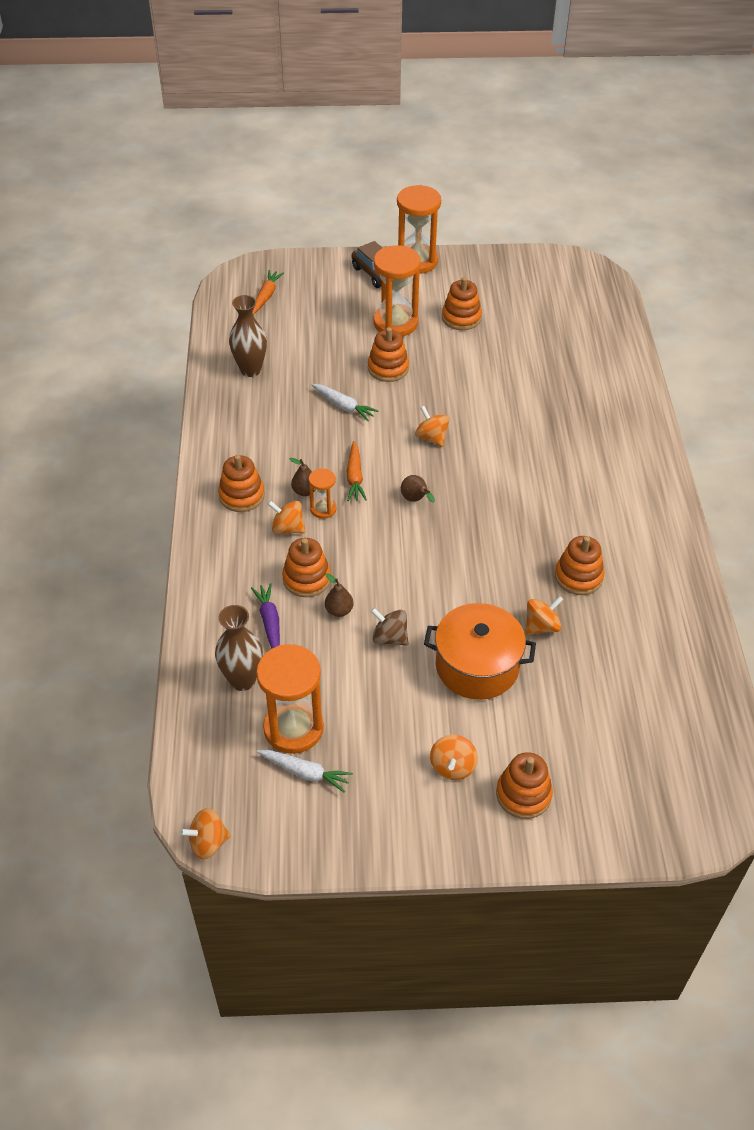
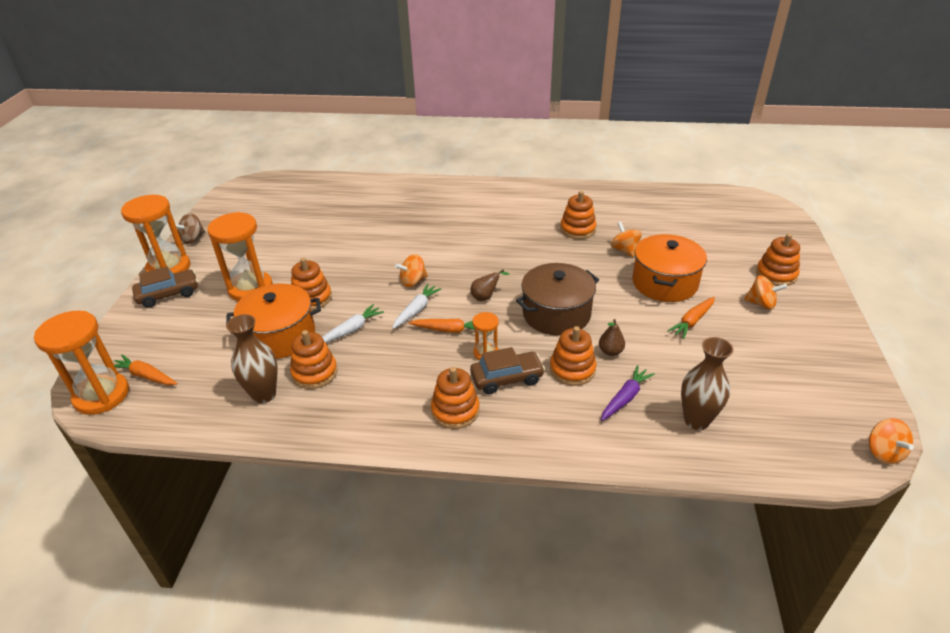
camera: 80 degrees left, 10 degrees down
(270, 622) = (625, 398): purple carrot -> purple carrot turned 135 degrees clockwise
(288, 528) = (507, 378): orange spinning top -> brown car
(293, 728) = (744, 388): orange hourglass -> orange hourglass (102, 395)
(305, 491) = (460, 364): brown pear -> none
(305, 773) = (789, 384): white carrot -> white carrot (416, 310)
(327, 361) = (280, 336): none -> orange pot
(390, 637) = (639, 324): brown spinning top -> brown spinning top (193, 239)
(396, 562) = (556, 314): none -> brown pot
(403, 689) = (692, 321): none -> orange carrot
(461, 318) = (267, 251): orange stacking toy -> orange stacking toy (314, 373)

